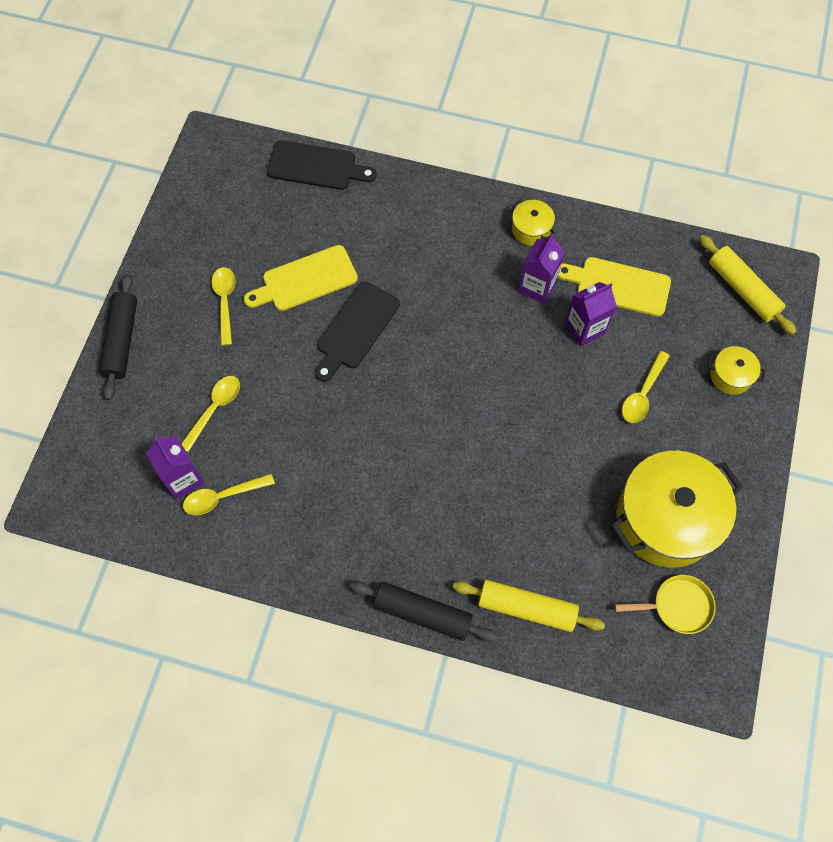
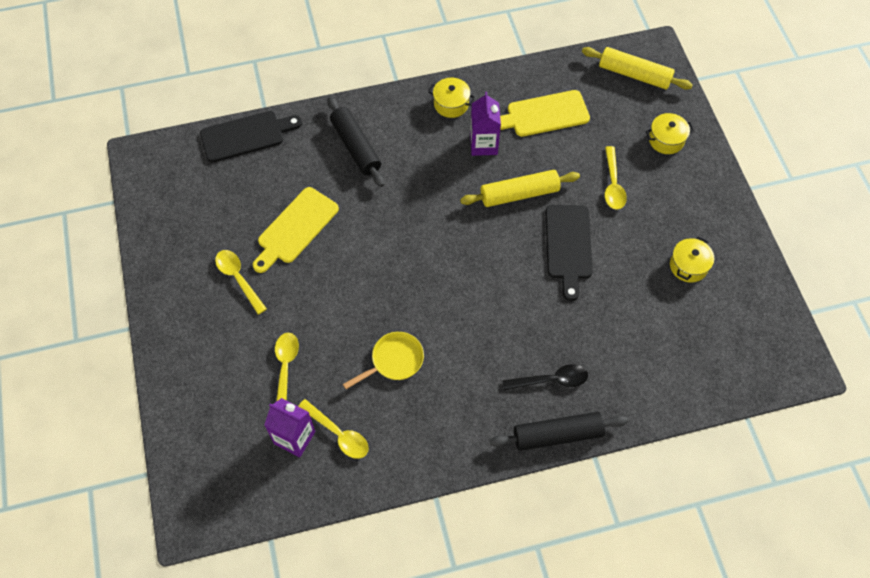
camera: 30 degrees left, 5 degrees down
(121, 340) = (167, 354): black rolling pin -> black rolling pin (355, 147)
(223, 496) = (338, 433): yellow spoon -> yellow spoon turned 90 degrees counterclockwise
(355, 329) = (362, 246): black cutting board -> black cutting board (568, 246)
(451, 557) = (551, 380): none -> black spoon
(526, 608) = (632, 386): yellow rolling pin -> yellow rolling pin (519, 194)
(584, 328) = (539, 158): purple carton -> none
(666, 519) = (688, 266): yellow pot -> yellow pot, size x0.44
(677, 606) = (737, 324): yellow pan -> yellow pan (394, 360)

